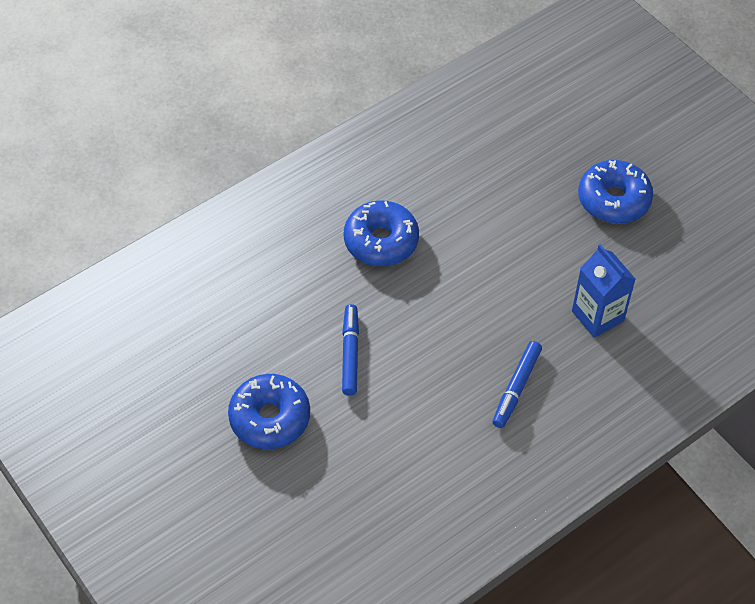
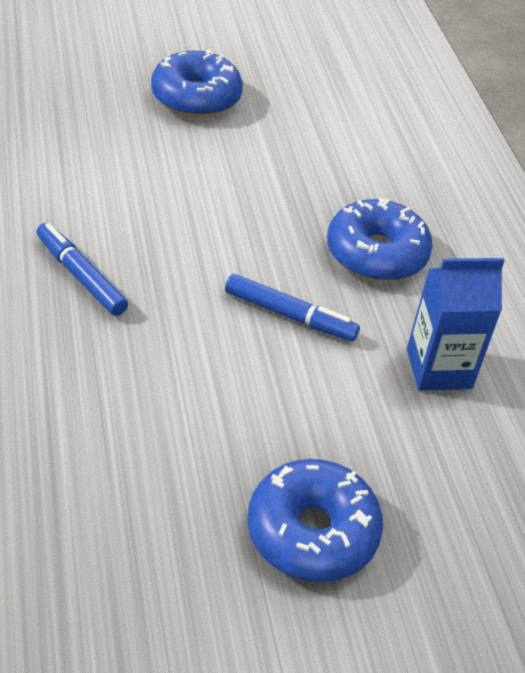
camera: 110 degrees right, 10 degrees down
(350, 353) = (232, 172): blue marker -> blue marker (290, 315)
(597, 316) = (120, 402): blue carton -> blue carton (439, 368)

